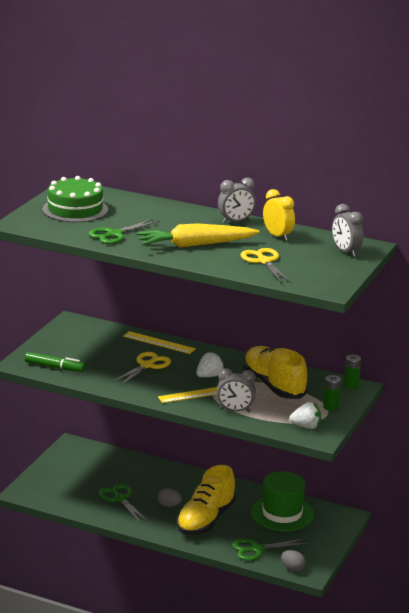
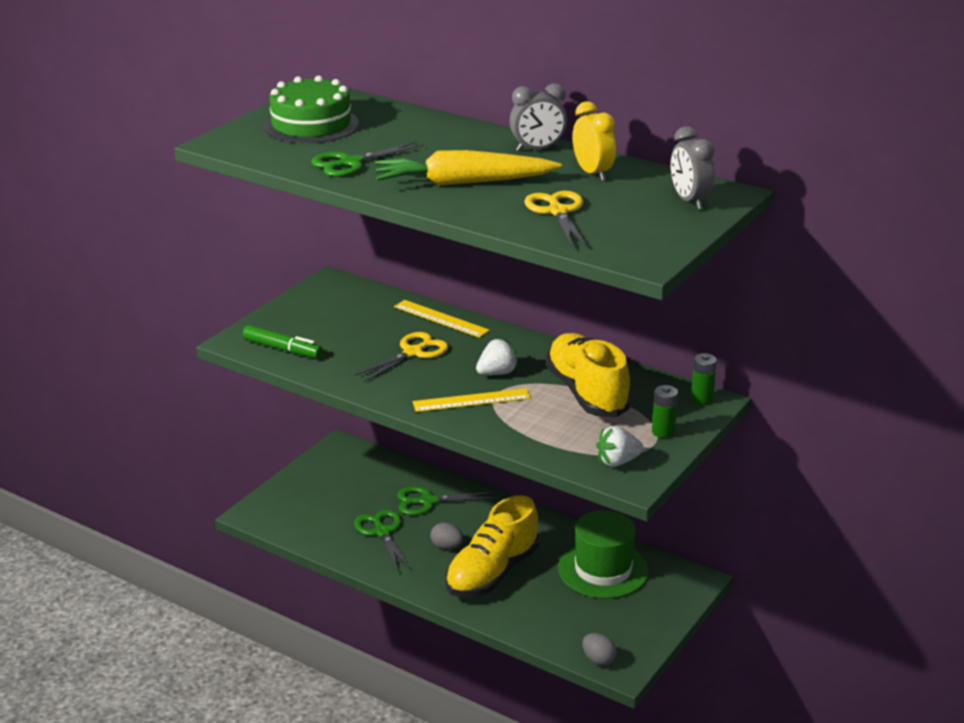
camera: 10 degrees right, 5 degrees up
(235, 411) = (518, 430): grey clock -> none
(257, 549) = (554, 625): green scissors -> green scissors (428, 501)
(306, 426) = (617, 462): white strawberry -> white strawberry turned 150 degrees clockwise

